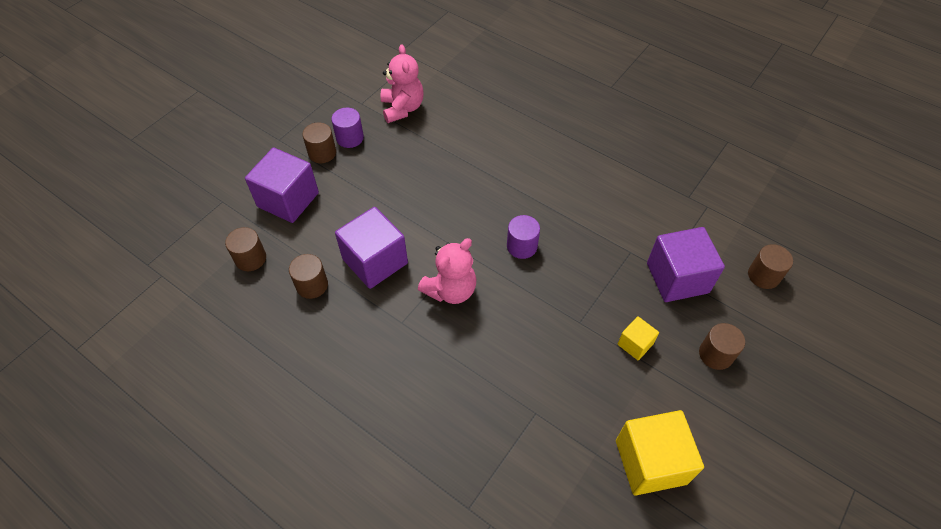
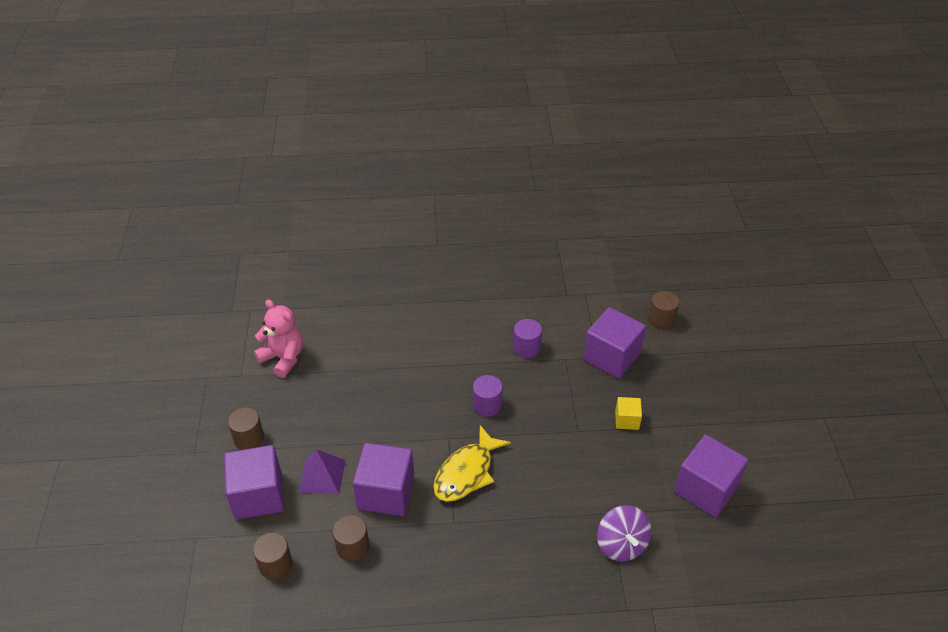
camera: 40 degrees left, 10 degrees down
(343, 216) = (322, 475): none -> purple pyramid
(350, 138) = (261, 410): purple cylinder -> purple cylinder (526, 348)
(451, 290) = (467, 472): pink teddy bear -> yellow fish
(520, 448) = (621, 544): none -> purple spinning top
(650, 462) = (706, 489): yellow cube -> purple cube
(715, 354) = (680, 391): brown cylinder -> none

